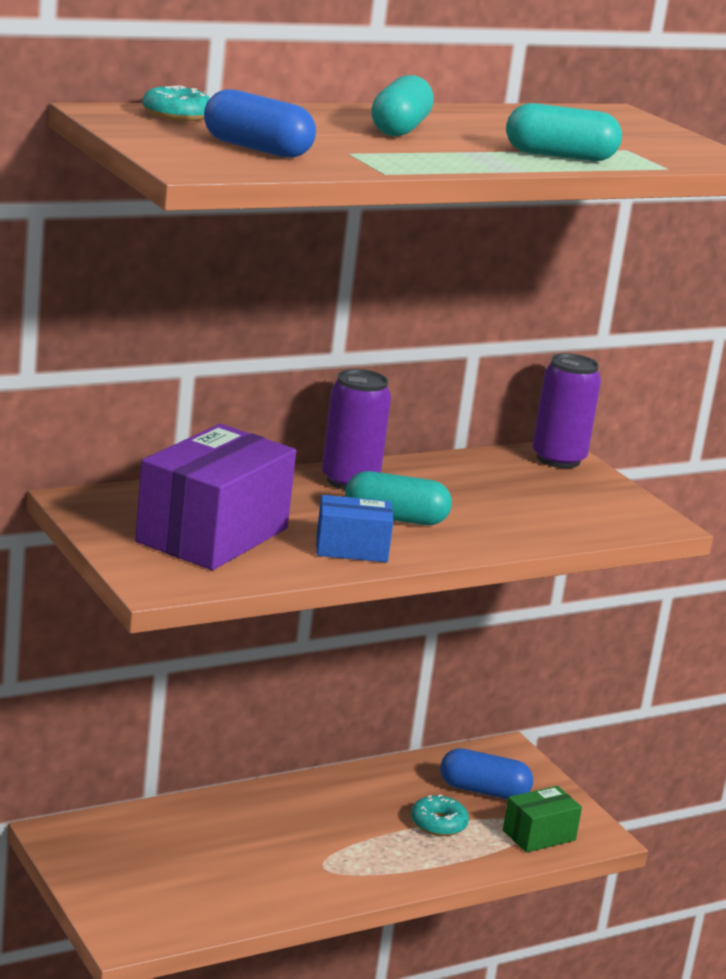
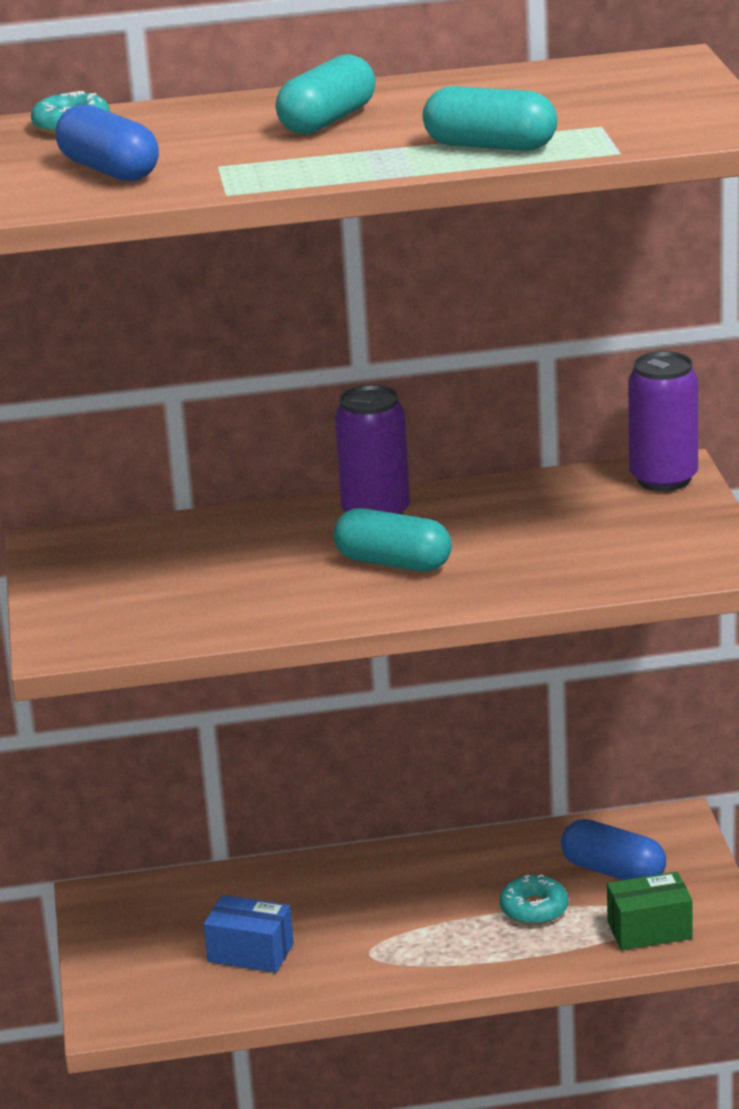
camera: 25 degrees right, 5 degrees up
(212, 535) = (164, 585): purple box -> none
(351, 549) = (311, 602): blue box -> blue box (250, 952)

